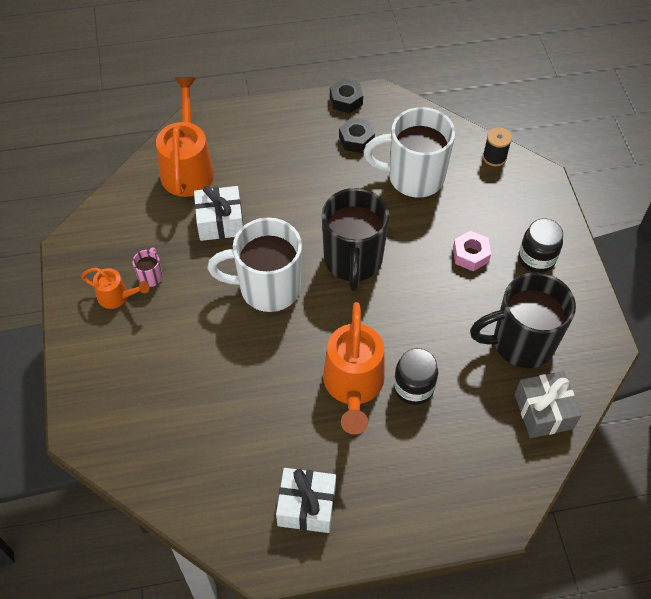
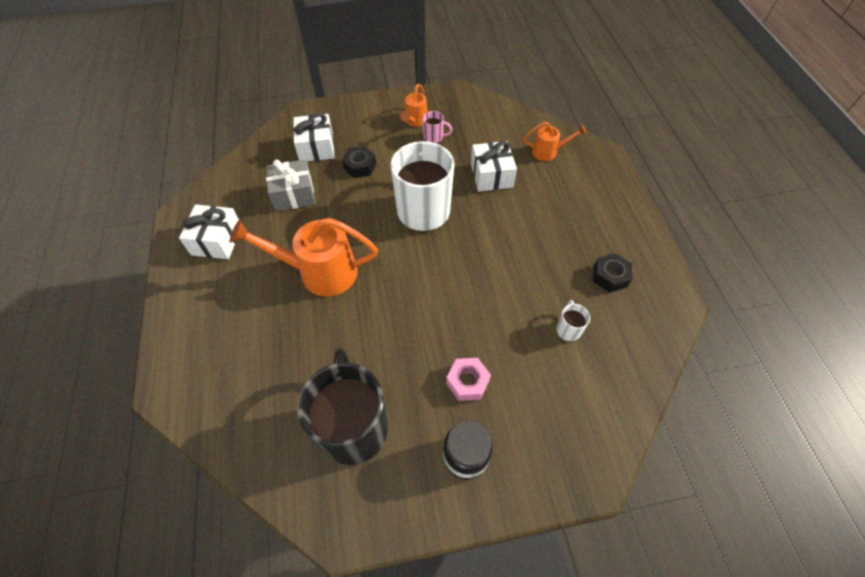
camera: 90 degrees right, 0 degrees up
(153, 409) = (316, 147): none -> white gift
(188, 167) = (548, 152): orange watering can -> orange watering can, size x0.52
(346, 100) = (663, 267): black nut -> black nut (360, 166)
(353, 261) = (454, 272): black mug -> none
(413, 177) = (568, 329): white mug -> white mug, size x0.41
(413, 388) = (312, 320): black jar -> none
(494, 157) = (616, 420): black spool -> none
(543, 411) = (268, 442): grey gift -> grey gift (294, 194)

